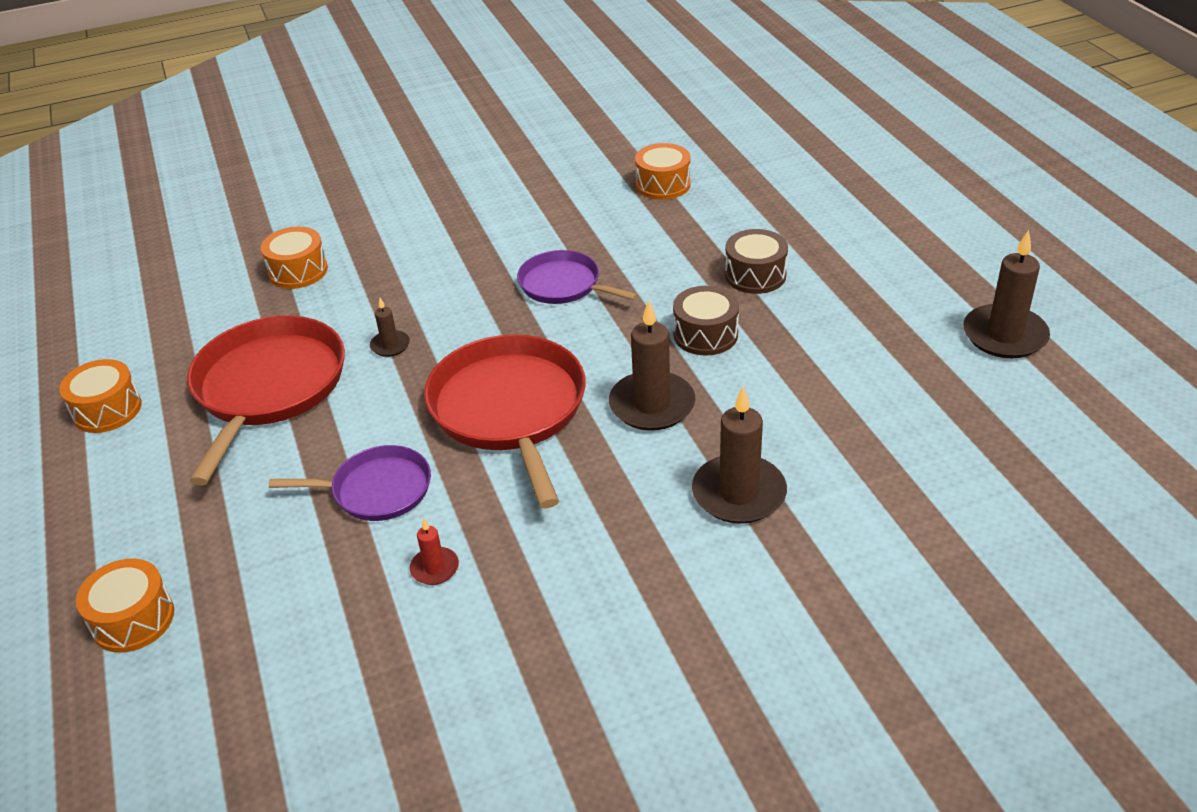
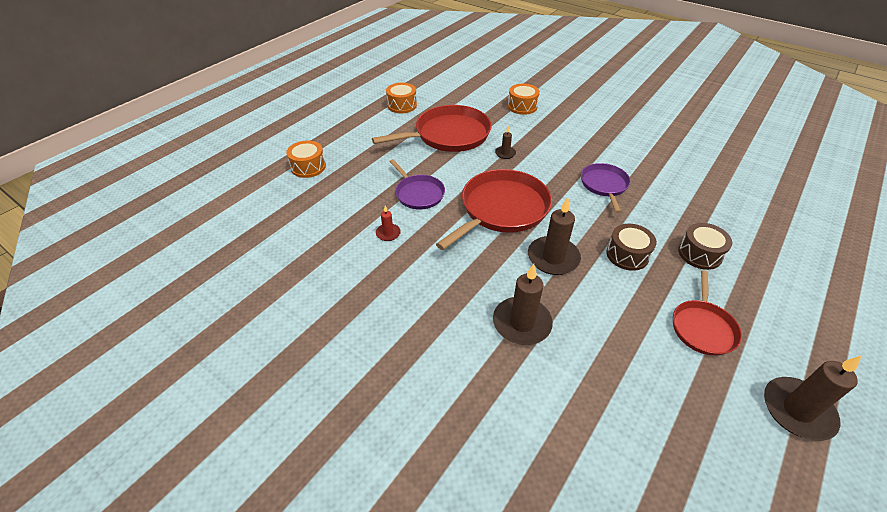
camera: 55 degrees right, 5 degrees up
(663, 185) = (726, 183): orange drum -> none
(861, 338) = (702, 327): none -> red pan

